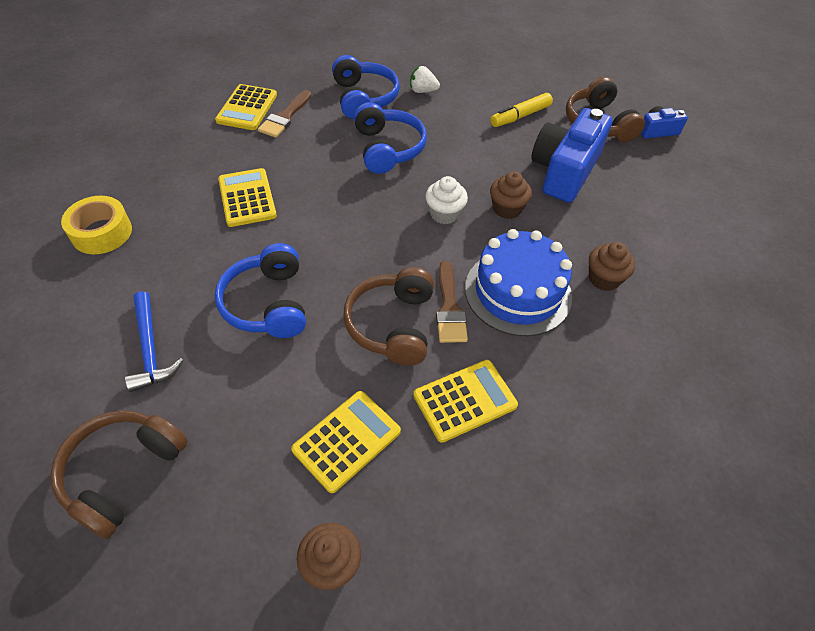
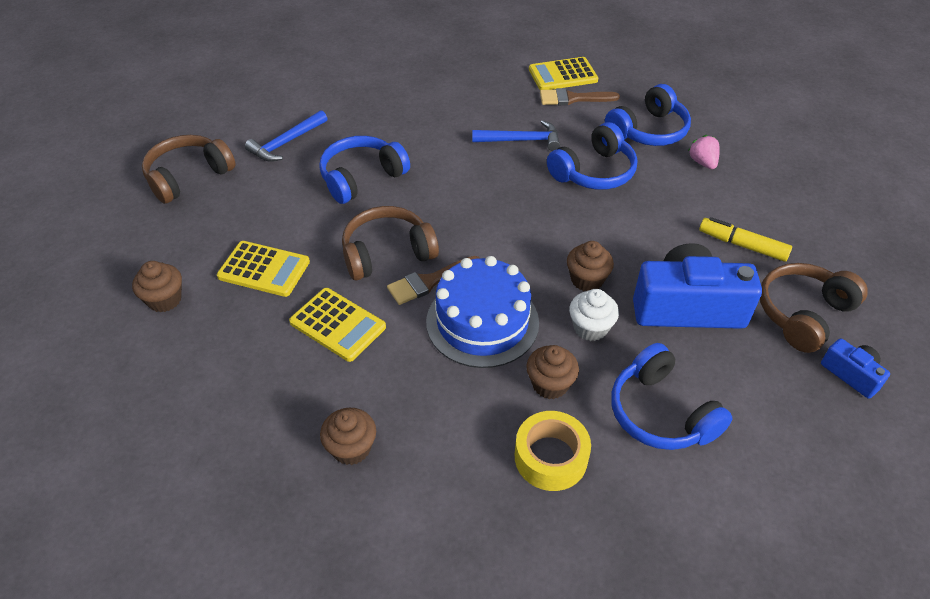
camera: 65 degrees right, 5 degrees down
(102, 232) = (370, 74): yellow tape -> yellow tape (551, 457)
(123, 473) = (188, 177): brown headphones -> brown headphones turned 45 degrees counterclockwise
(247, 198) = (459, 121): yellow calculator -> none
(312, 171) = (521, 140): none -> blue hammer
(422, 91) = (702, 162): white strawberry -> pink strawberry
(444, 214) = (541, 239): white cupcake -> white cupcake (590, 328)
(619, 443) = (351, 448): none -> brown cupcake
(655, 231) = (661, 413): none -> blue headphones

